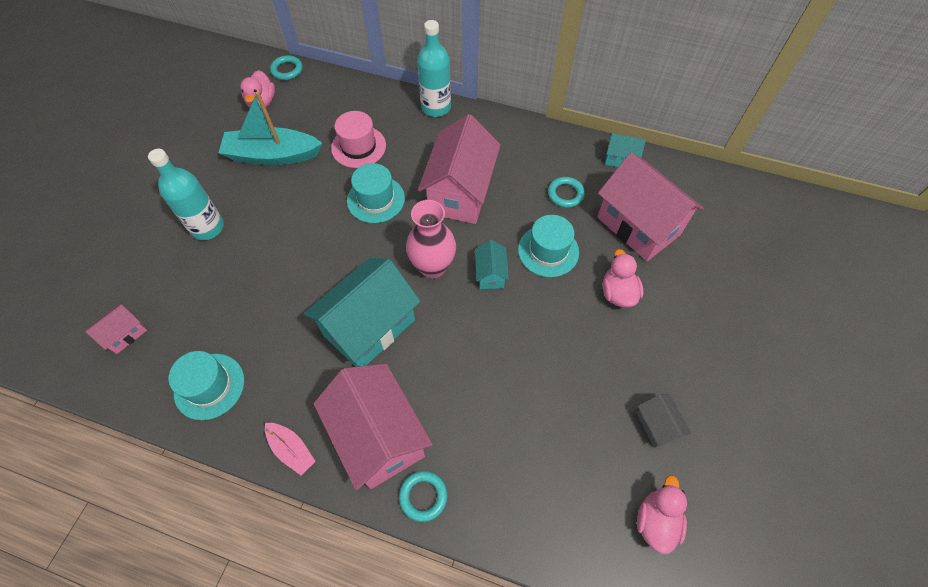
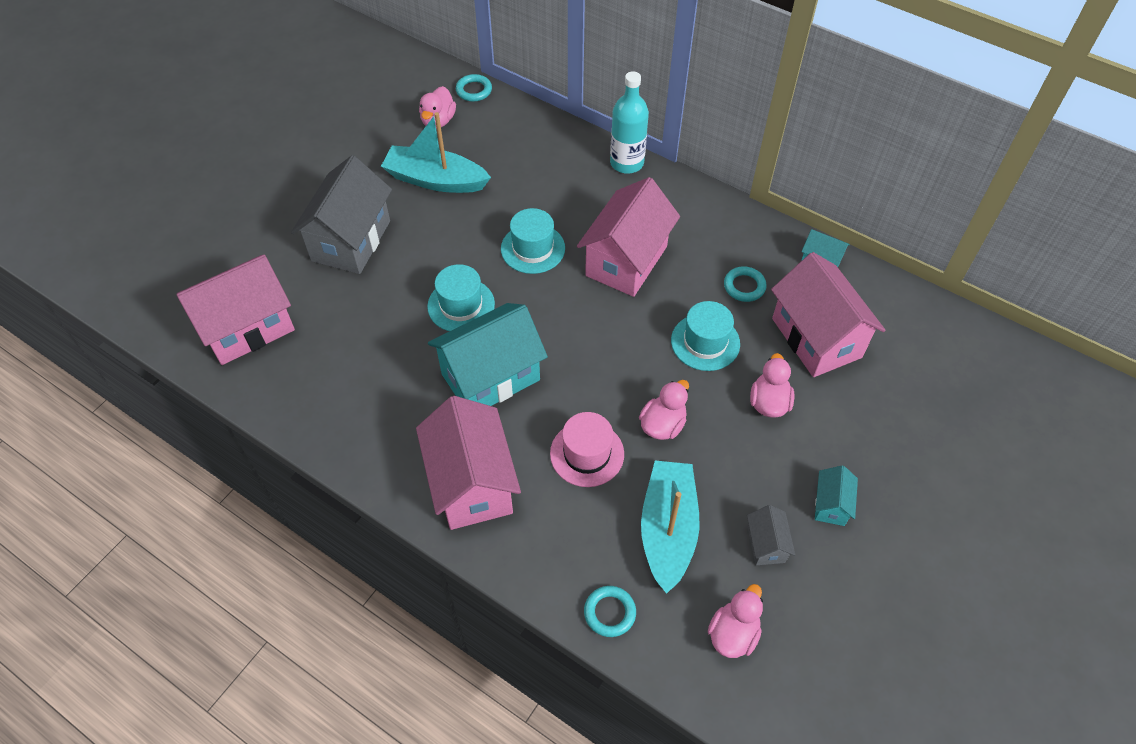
camera: 15 degrees right, 5 degrees down
(125, 334) = (247, 328): pink house -> pink house, size x2.17
(207, 227) = (351, 241): turquoise bottle -> grey house
(209, 386) = (317, 396): turquoise hat -> turquoise hat (461, 305)
(291, 450) = (382, 475): pink boat -> none
(358, 147) = (529, 189): pink hat -> pink hat (587, 454)
(423, 496) = (500, 550): turquoise ring -> turquoise ring (609, 613)
(433, 267) = (574, 331): pink vase -> none
(490, 274) = (634, 352): turquoise house -> turquoise house (831, 505)
(534, 335) = (662, 425): none -> pink duck
(569, 434) = (668, 530): none -> turquoise boat

